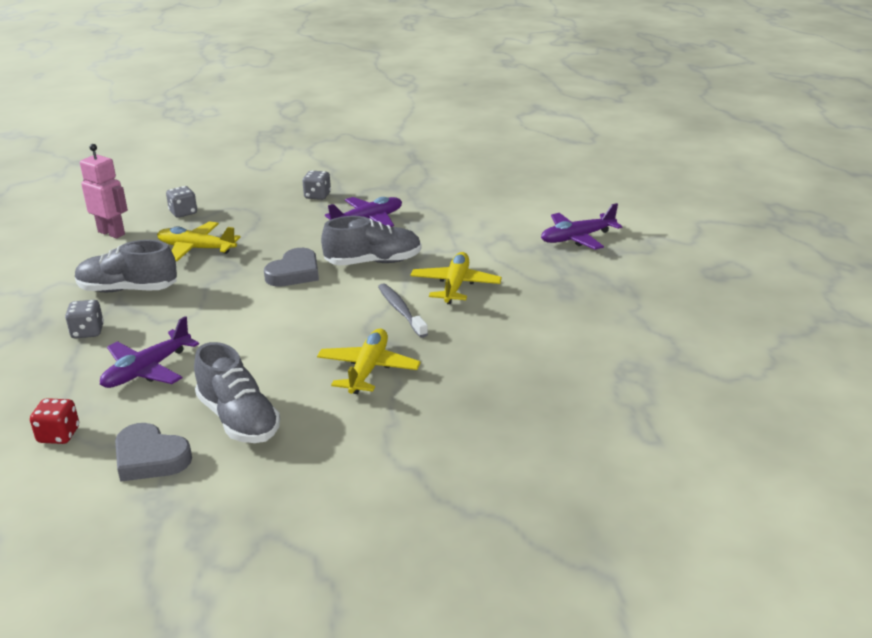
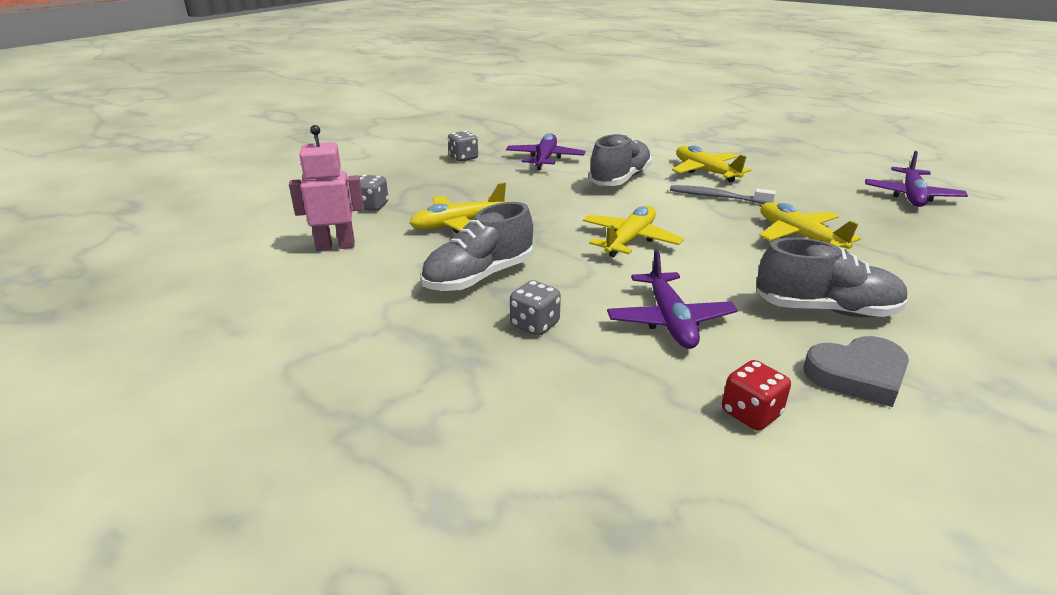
camera: 45 degrees left, 0 degrees up
(257, 311) = (630, 240): none -> yellow plane
(294, 273) = (585, 206): grey heart -> none
(577, 238) = (694, 126): purple plane -> purple plane (911, 196)

